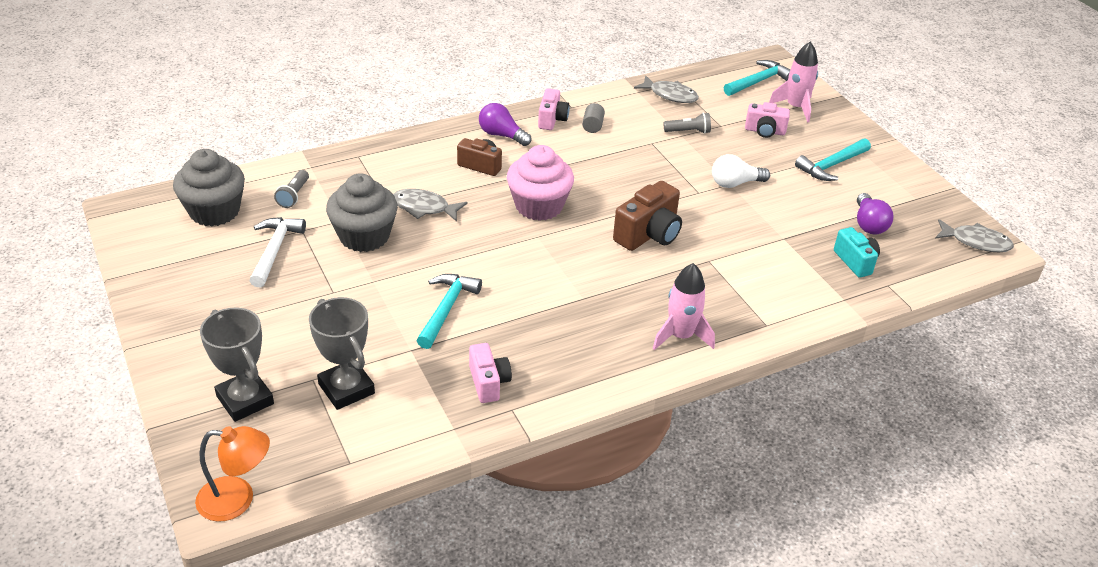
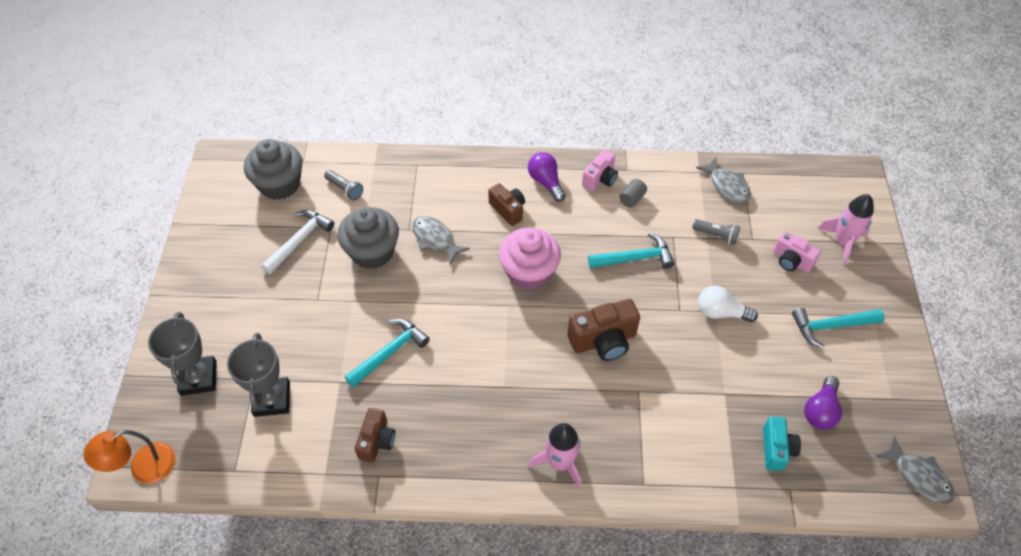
camera: 30 degrees right, 15 degrees up
(237, 500) = (143, 467): orange lamp -> orange lamp turned 120 degrees clockwise
(294, 195) = (345, 189): grey flashlight -> grey flashlight turned 90 degrees counterclockwise
(488, 383) = (376, 441): pink camera -> brown camera
(758, 81) = (825, 197): turquoise hammer -> turquoise hammer (635, 258)

